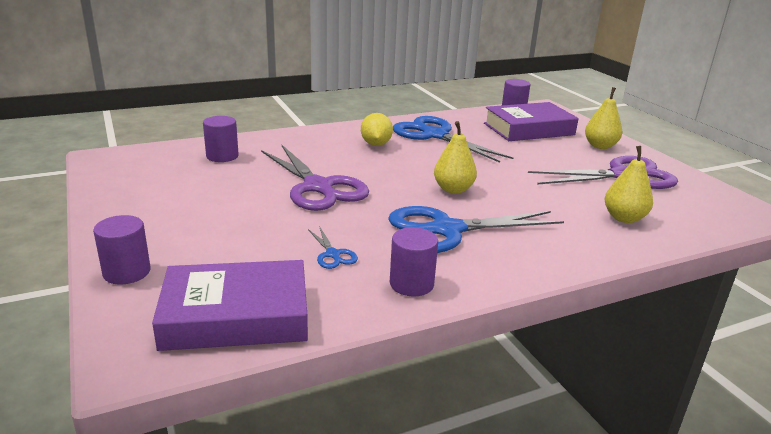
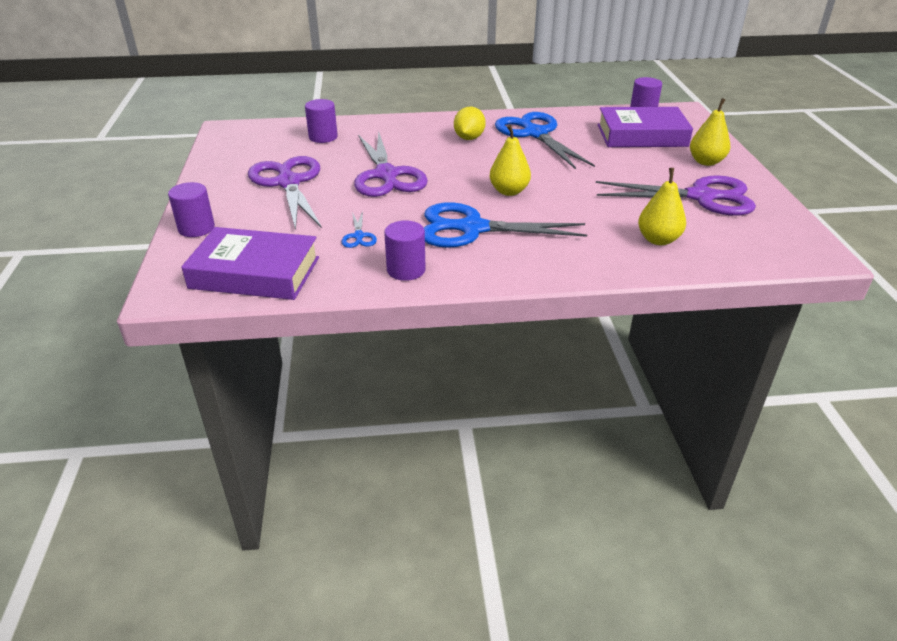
camera: 20 degrees right, 10 degrees up
(213, 207) = (288, 183): none -> purple scissors

